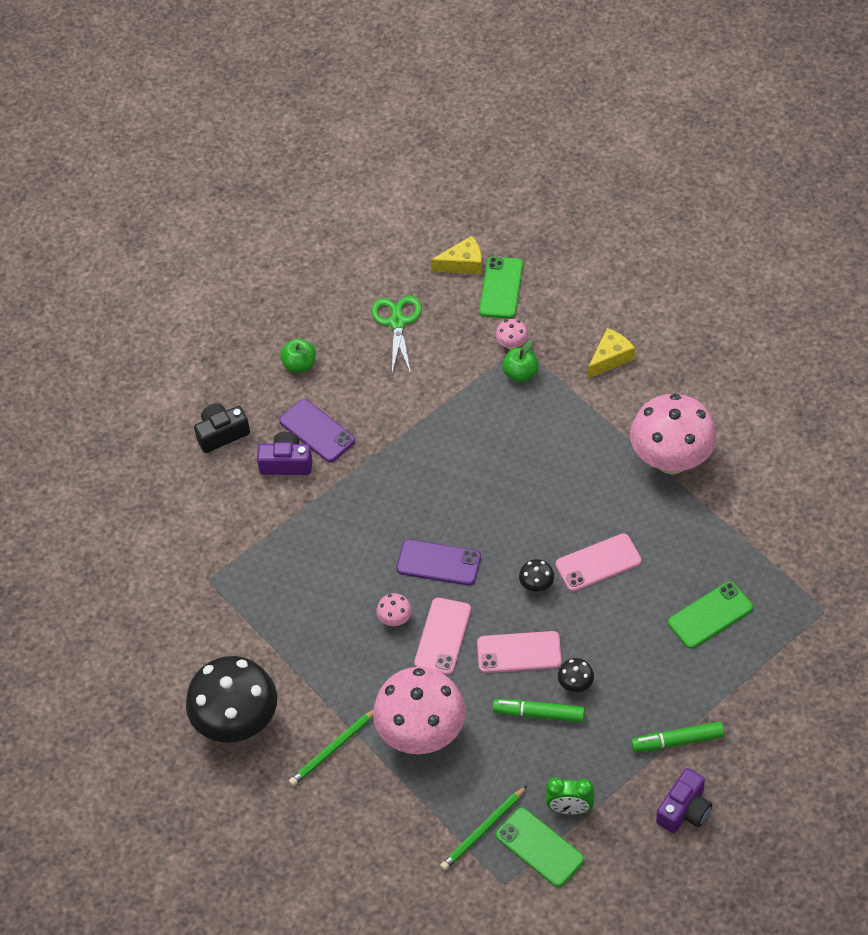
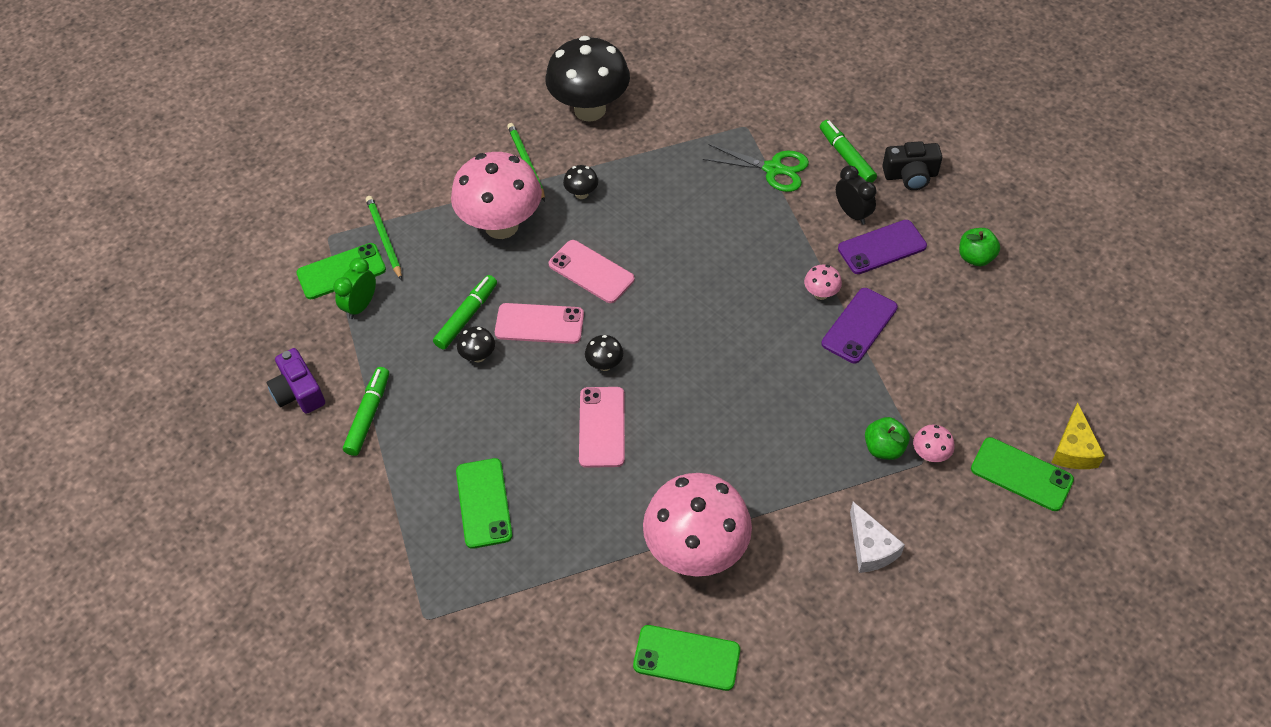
camera: 110 degrees right, 0 degrees up
(217, 487) = (846, 157): none -> green marker
(222, 434) = (910, 175): black camera -> black camera turned 90 degrees clockwise
(286, 463) = (852, 213): purple camera -> black clock
(353, 683) = (581, 194): none -> black mushroom
(395, 619) = (629, 242): pink mushroom -> pink mushroom (821, 294)
(397, 322) = (1004, 357): green scissors -> green scissors (773, 169)
(438, 563) = (674, 295): purple phone -> purple phone (859, 325)
(519, 652) = (539, 324): pink phone -> pink phone turned 75 degrees clockwise
(610, 358) = (870, 547): yellow cheese -> white cheese
(757, 436) = (686, 658): none -> green phone

